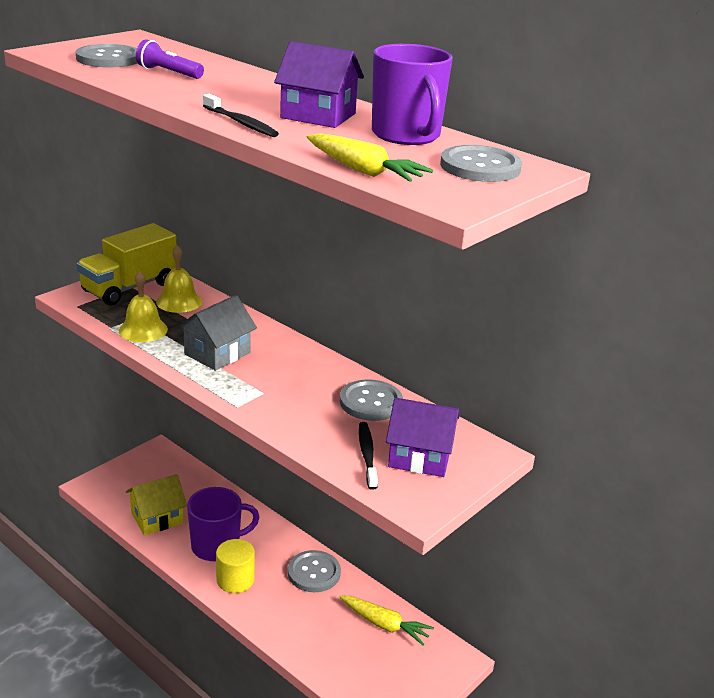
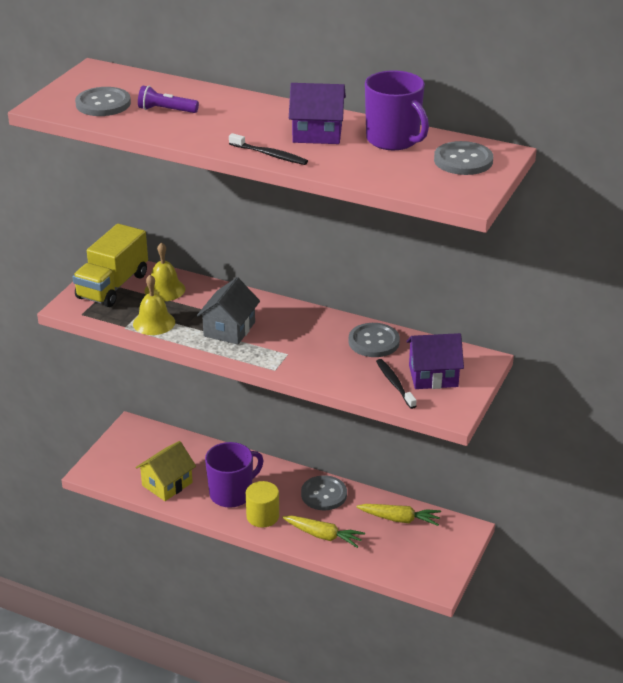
camera: 15 degrees left, 5 degrees up
(363, 171) = (390, 183): yellow carrot -> yellow carrot (323, 536)

